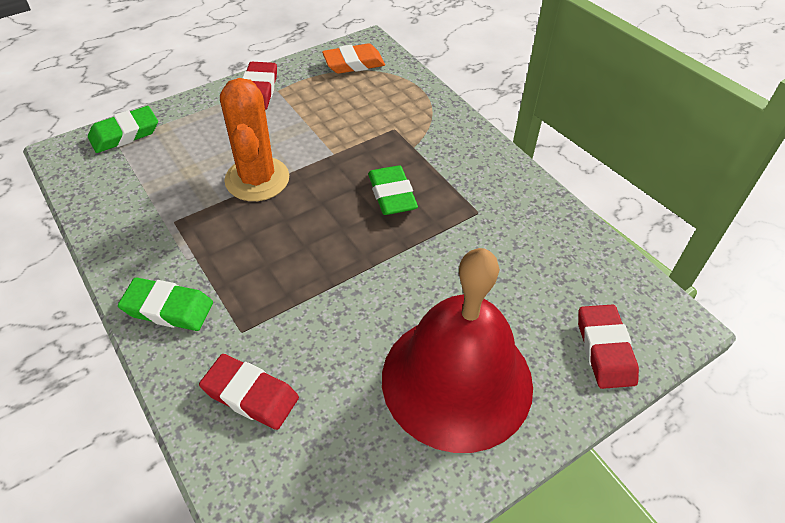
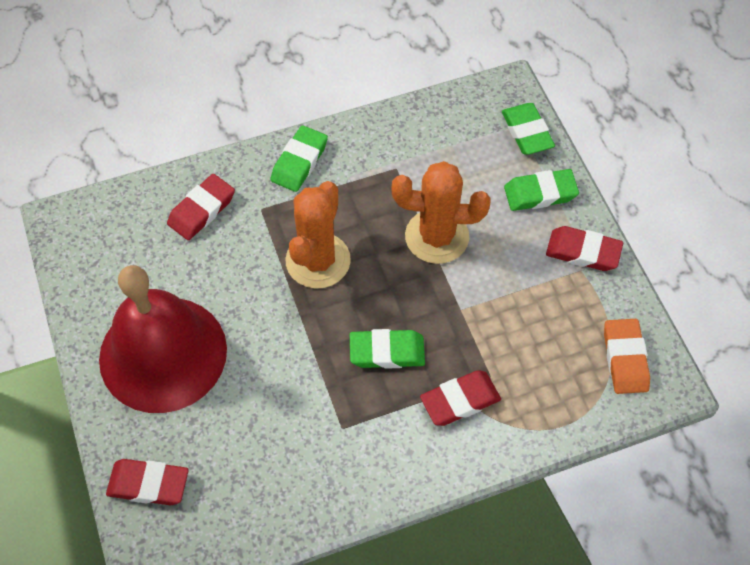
camera: 105 degrees right, 10 degrees up
(199, 119) = (540, 193): none -> green eraser
(302, 264) = (318, 261): none -> orange cactus
(422, 143) = (460, 400): none -> red eraser

